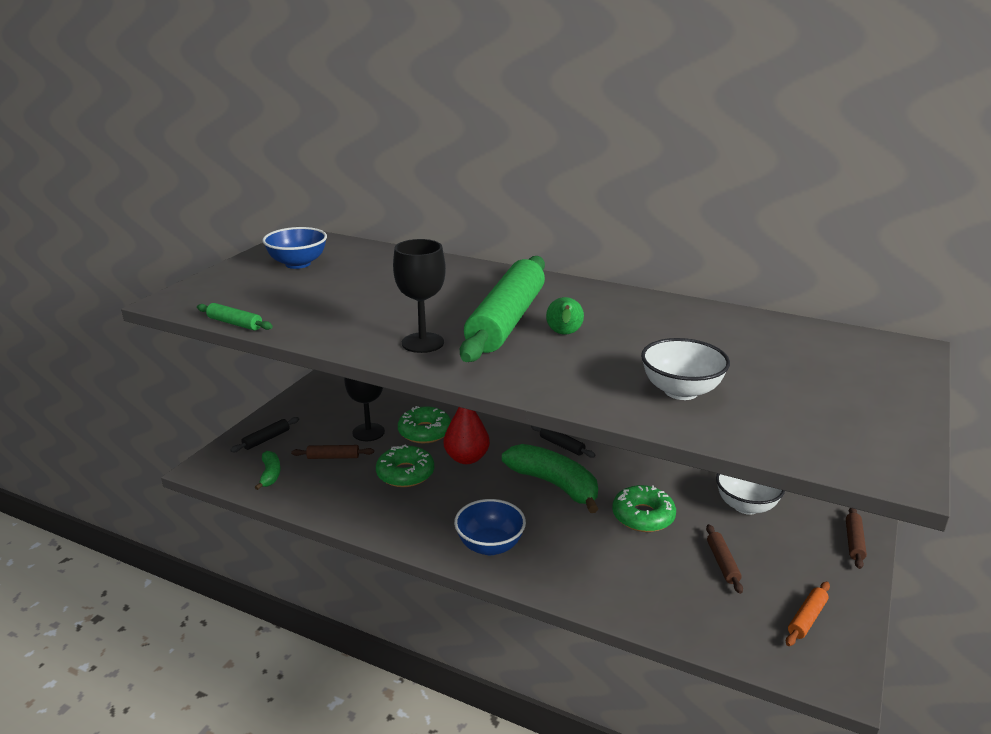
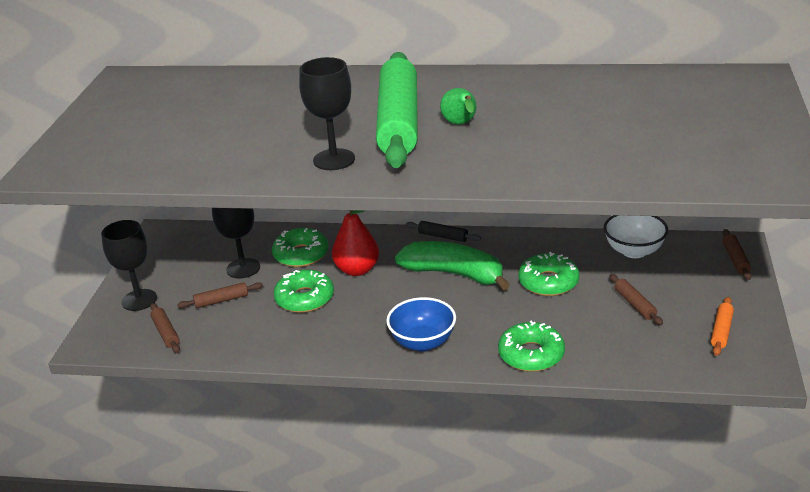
camera: 15 degrees left, 5 degrees up
(235, 323) = (130, 180): green rolling pin -> none
(266, 439) = (139, 300): black rolling pin -> black goblet
(270, 474) = (166, 332): green banana -> brown rolling pin
(298, 264) = (143, 106): blue bowl -> none
(590, 588) = (531, 355): none -> green donut
(681, 391) = (593, 153): white bowl -> none

